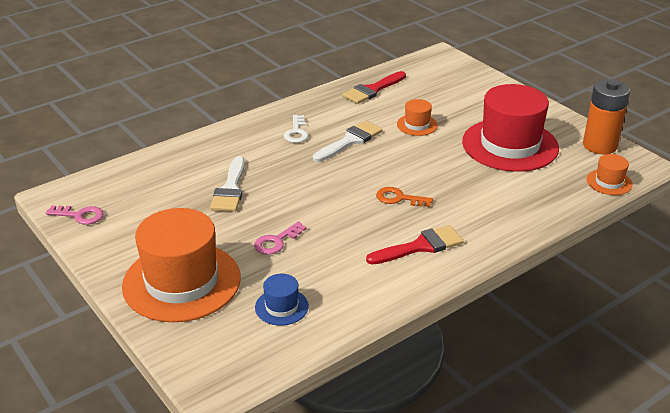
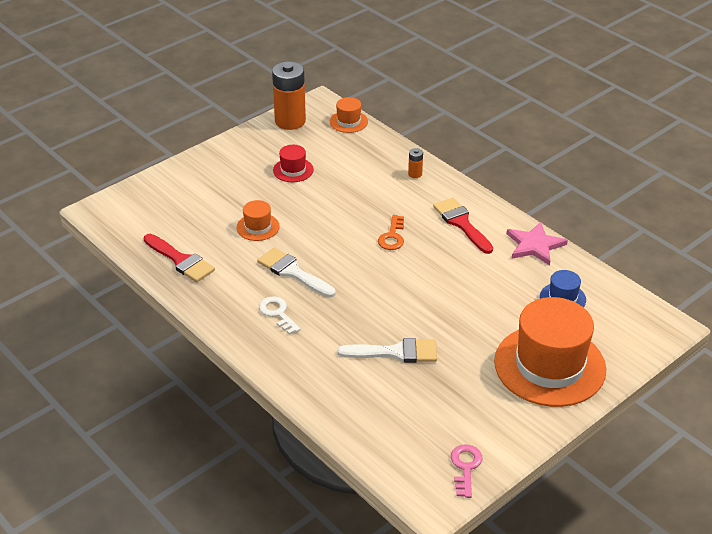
camera: 95 degrees left, 5 degrees up
(276, 241) = (475, 310): pink key -> none
(296, 132) = (277, 313): white key -> white key turned 120 degrees counterclockwise
(377, 298) = (535, 245): none -> pink star
(510, 145) = (293, 170): red hat -> red hat, size x0.44
(512, 221) = (415, 174): none -> orange battery

